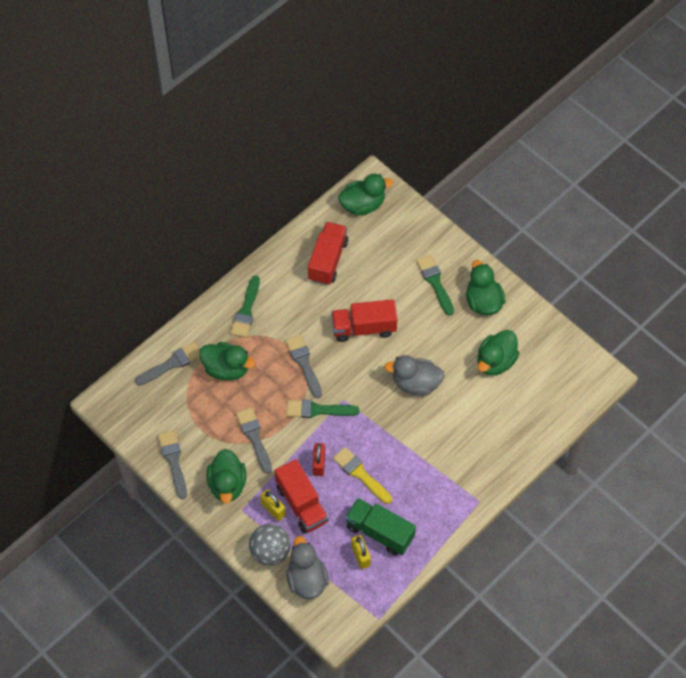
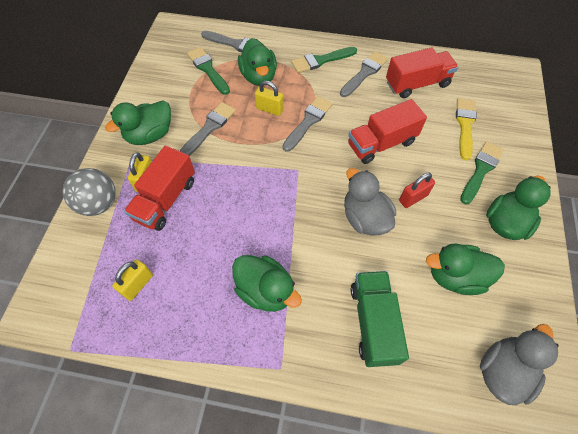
camera: 55 degrees right, 0 degrees up
(173, 461) = (149, 89): grey brush -> grey brush (364, 73)
(269, 382) = (269, 109): none -> yellow padlock
(306, 579) = (84, 251): grey duck -> grey duck (503, 371)
(317, 410) = (271, 157): green brush -> green brush (208, 69)
(319, 464) = (217, 189): red padlock -> red padlock (413, 198)
(360, 474) = (231, 229): yellow brush -> yellow brush (465, 125)
(363, 205) = (490, 77): green duck -> green duck (265, 290)
(363, 328) = (381, 143): red truck -> red truck turned 75 degrees counterclockwise
(379, 532) = (176, 286): green truck -> green truck (373, 323)

